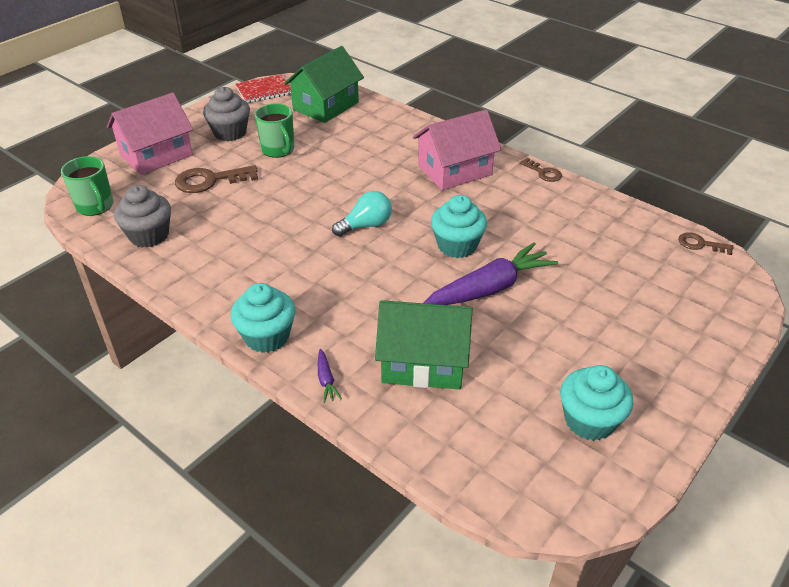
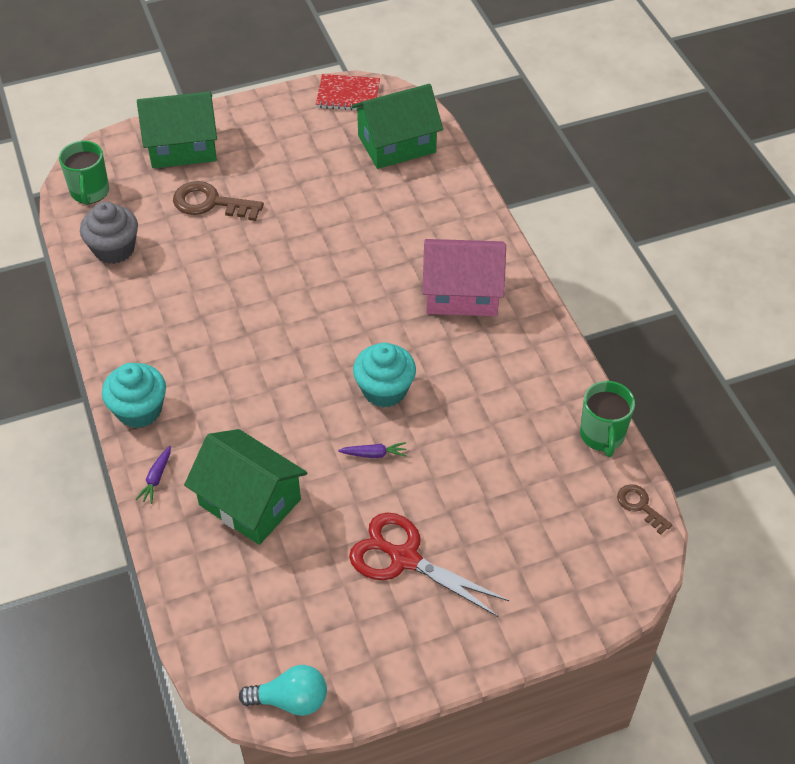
camera: 30 degrees right, 10 degrees up
(156, 155) = (182, 147): pink house -> green house
(230, 132) = (272, 144): grey cupcake -> none
(278, 150) = (303, 188): green mug -> green mug (602, 435)
(366, 225) = (316, 325): turquoise light bulb -> turquoise light bulb (290, 700)
(489, 288) = (374, 454): purple carrot -> purple carrot, size x0.41
(543, 172) = (556, 337): brown key -> none
(581, 346) = (404, 558): none -> red scissors
(589, 421) = (343, 632): turquoise cupcake -> none

